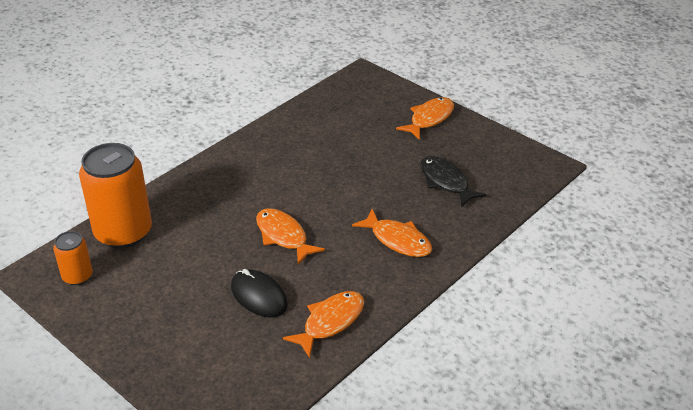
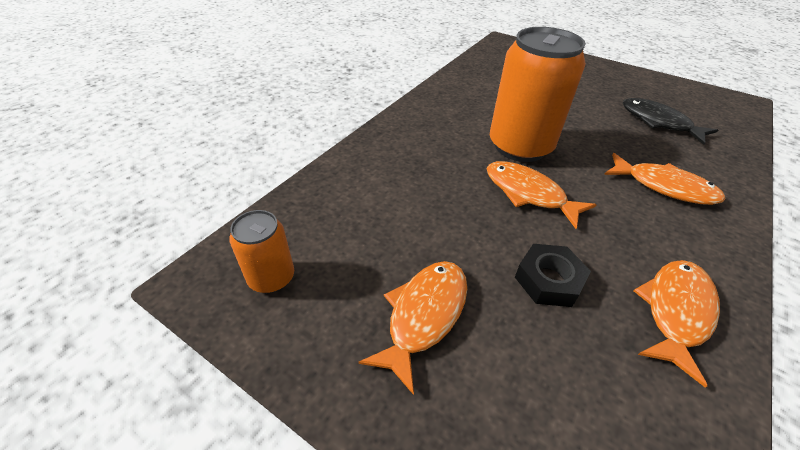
camera: 10 degrees left, 5 degrees up
(123, 232) = (322, 206): orange can -> orange can (520, 146)
(259, 296) = (549, 280): black mouse -> black nut
(429, 119) = (592, 71): orange fish -> orange fish (424, 315)

